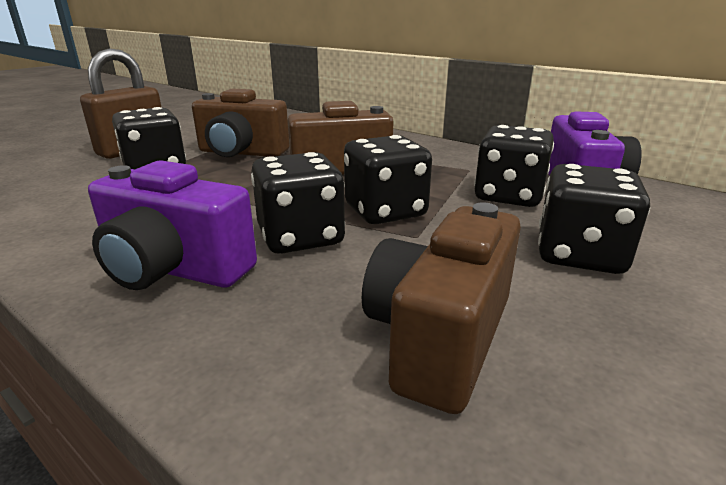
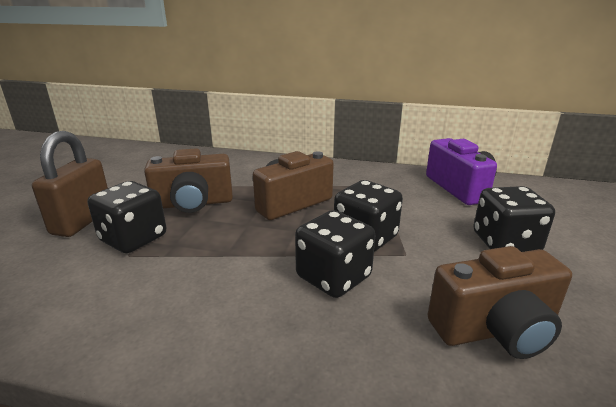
camera: 25 degrees left, 0 degrees up
(174, 269) = (275, 336): purple camera -> none
(440, 338) = (495, 329): brown camera -> brown camera turned 105 degrees counterclockwise
(509, 196) = (426, 204): black dice -> none

